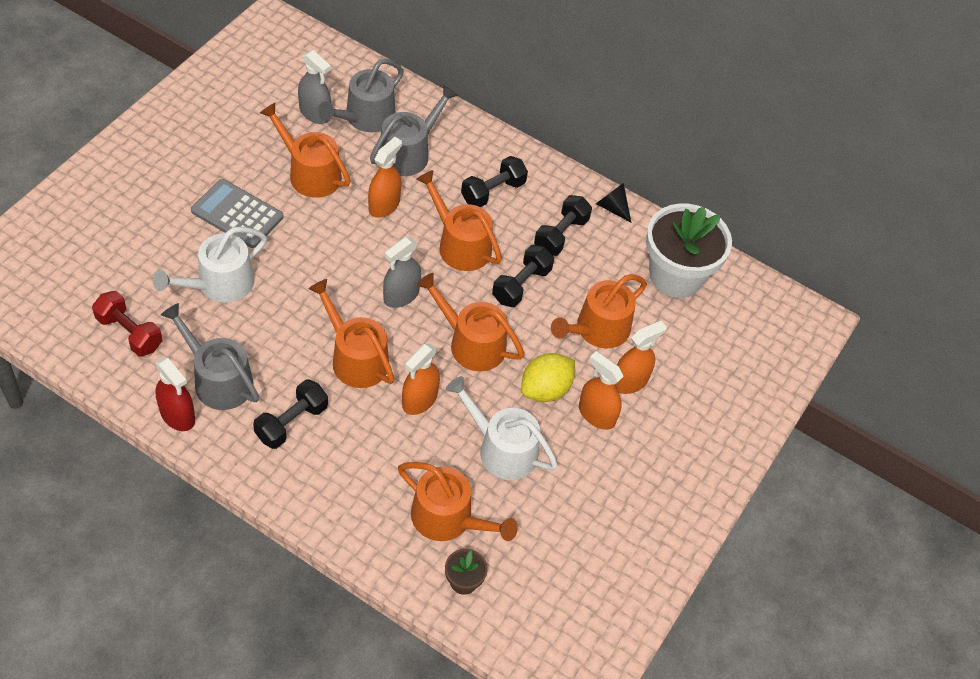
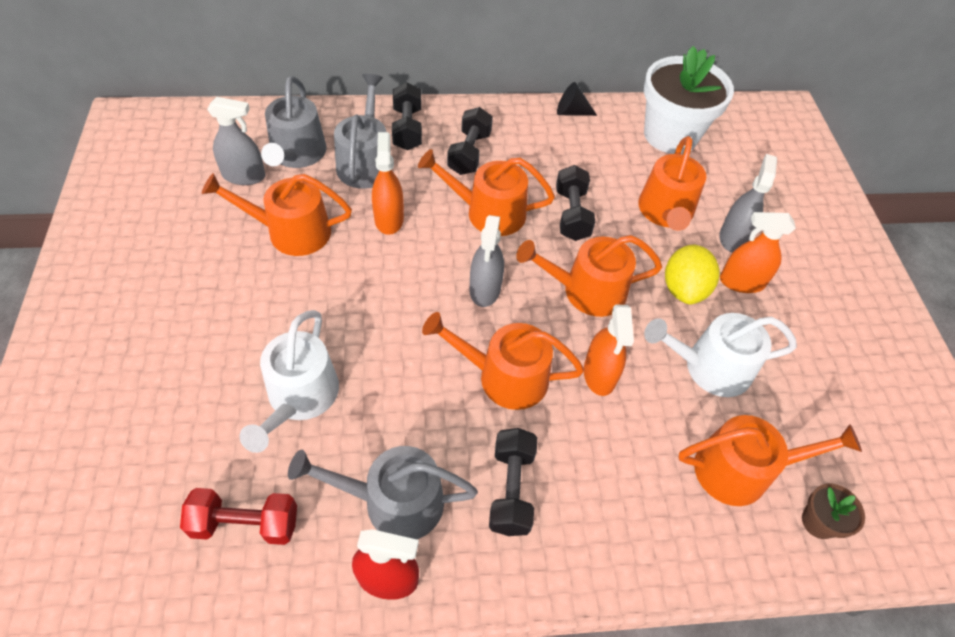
camera: 35 degrees left, 0 degrees up
(237, 214) = (253, 314): grey calculator -> none
(561, 235) = (557, 155): black dumbbell -> black dumbbell (407, 129)
(630, 381) = (733, 237): orange spray bottle -> grey spray bottle

